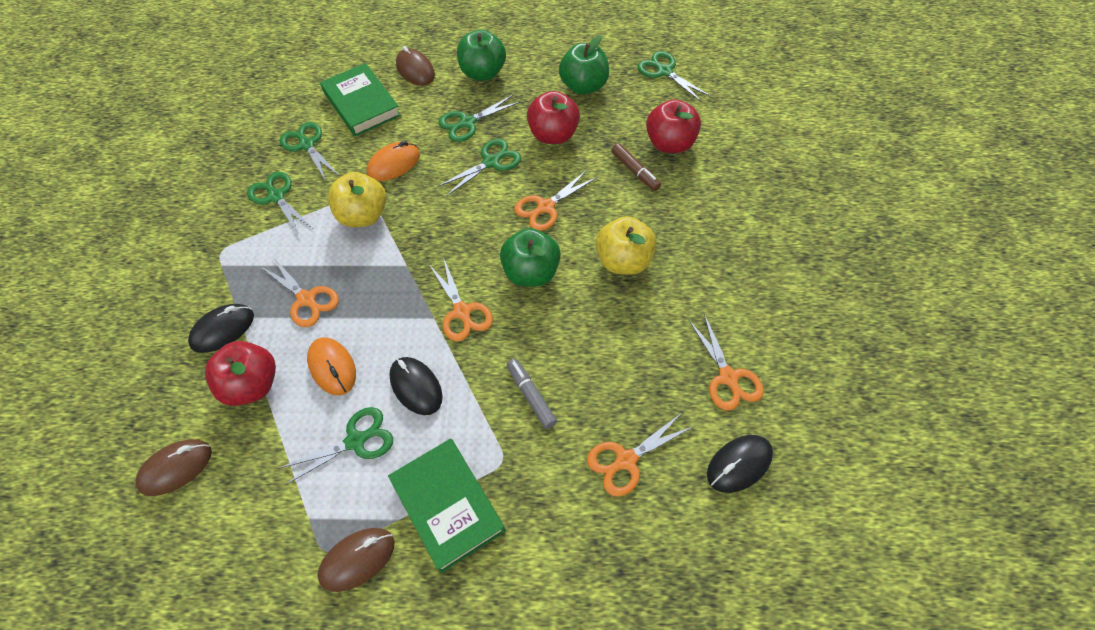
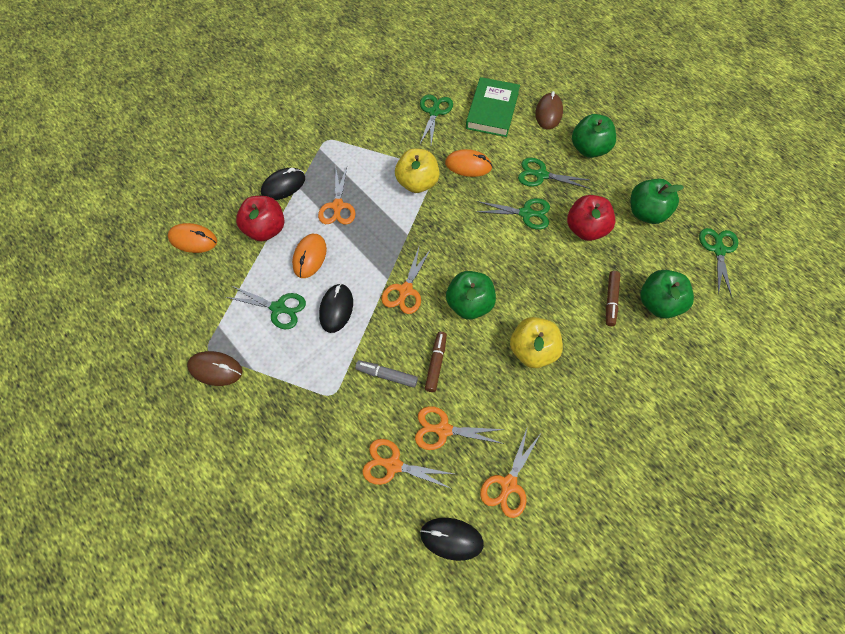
camera: 45 degrees right, 5 degrees up
(176, 468) = (193, 240): brown mouse -> orange mouse
(223, 330) = (283, 186): black mouse -> black mouse turned 45 degrees counterclockwise
(276, 196) = (386, 131): green scissors -> none
(448, 505) = (281, 388): green book -> none
(531, 396) = (386, 375): grey marker -> grey marker turned 90 degrees counterclockwise
(545, 207) = (525, 272): orange scissors -> orange scissors (443, 430)
(561, 345) = (436, 363): none -> brown marker
(670, 144) = (658, 304): red apple -> green apple

